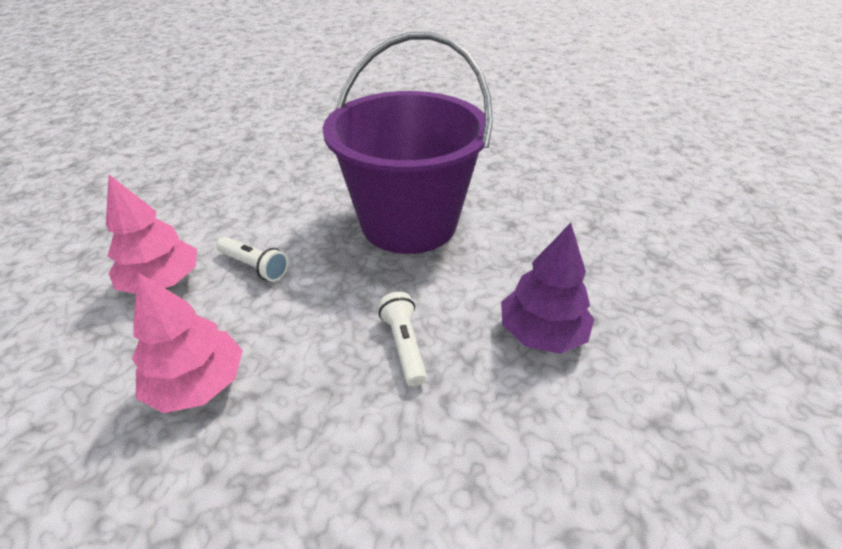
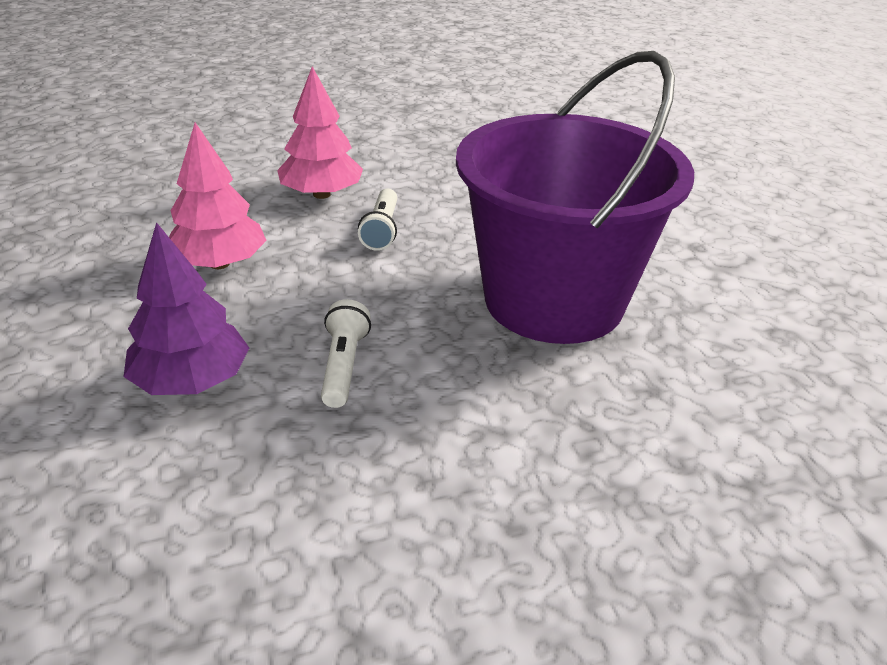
camera: 60 degrees right, 5 degrees down
(404, 345) = (343, 366): white flashlight -> white flashlight turned 45 degrees counterclockwise
(541, 333) = (446, 477): purple tree -> purple tree (192, 380)

